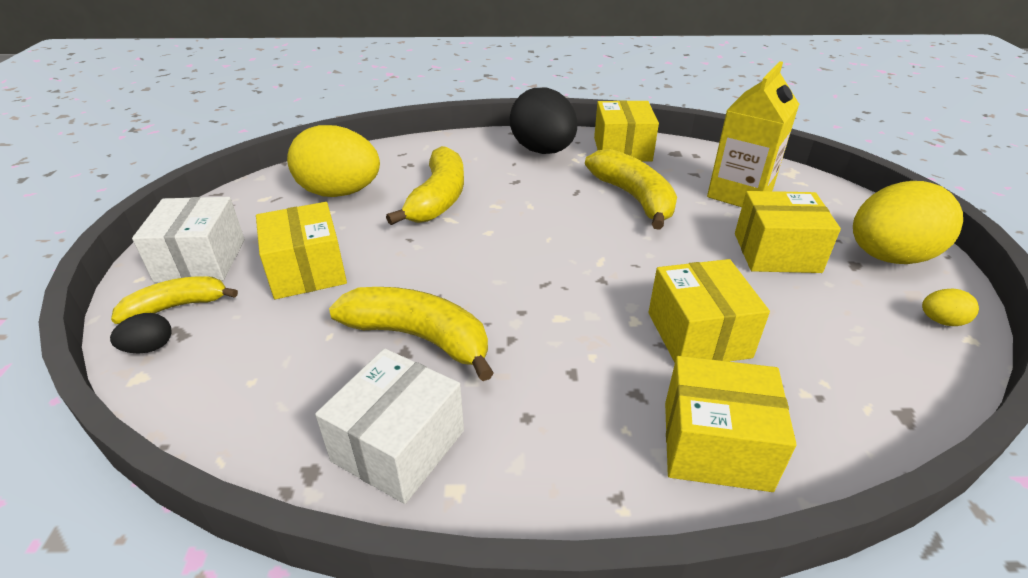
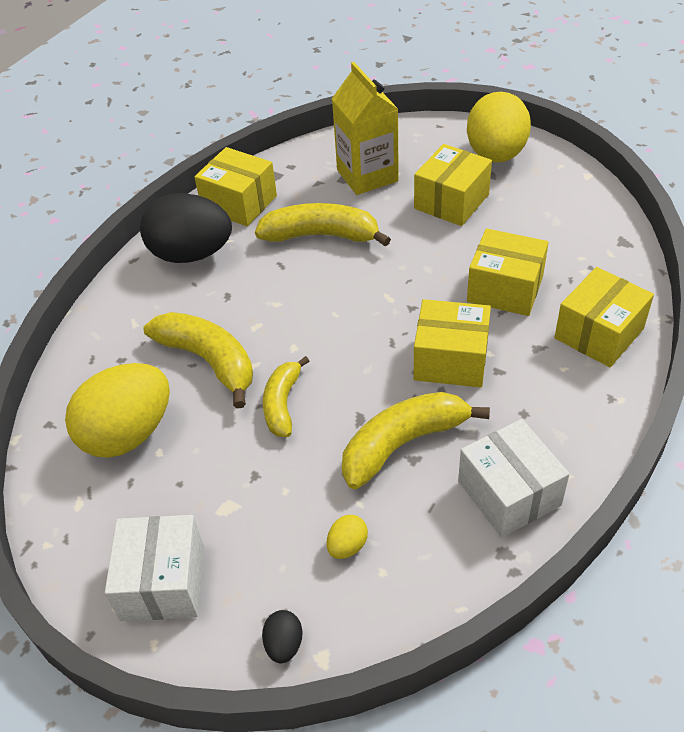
camera: 55 degrees left, 10 degrees up
(177, 307) = (232, 614): yellow banana -> yellow banana (282, 404)
(201, 260) = (163, 582): white box -> white box turned 60 degrees clockwise
(307, 271) = (251, 496): yellow box -> yellow box (451, 360)
(941, 321) = (566, 176): yellow egg -> yellow egg (347, 546)

